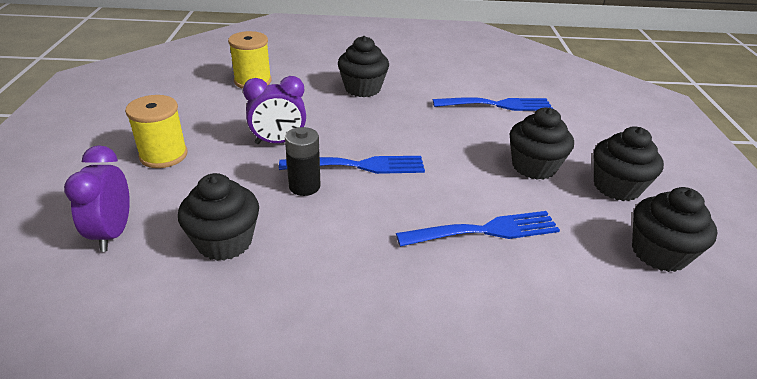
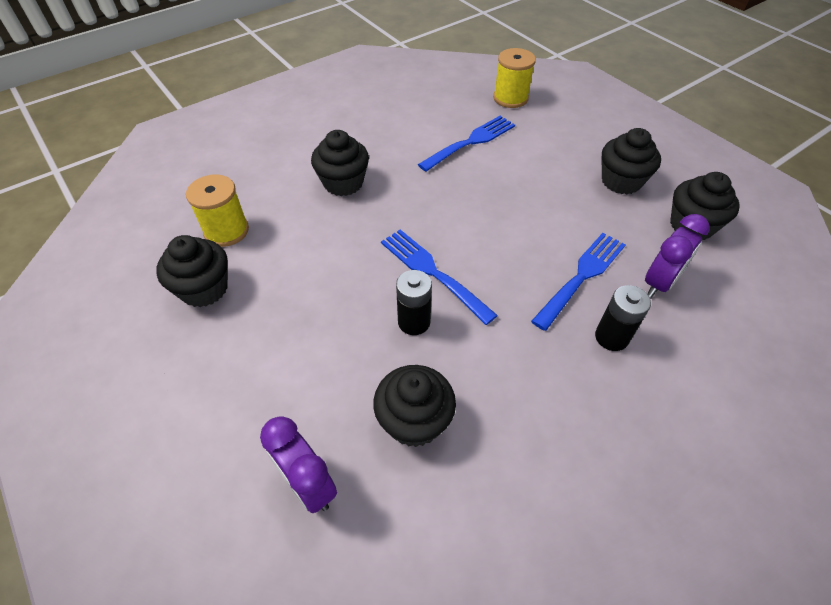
camera: 35 degrees left, 15 degrees up
(163, 155) = (246, 372): yellow spool -> yellow spool (510, 98)
(278, 142) = (337, 289): purple clock -> purple clock (659, 283)
(358, 166) = (433, 272): blue fork -> blue fork turned 90 degrees counterclockwise
(457, 286) = (611, 337): none -> black battery
(533, 167) = (555, 194): black cupcake -> black cupcake (204, 289)

